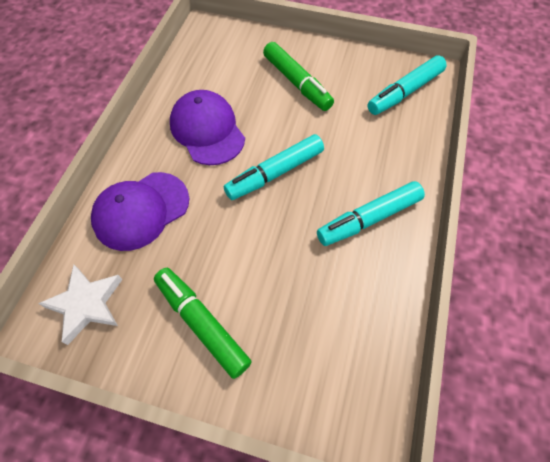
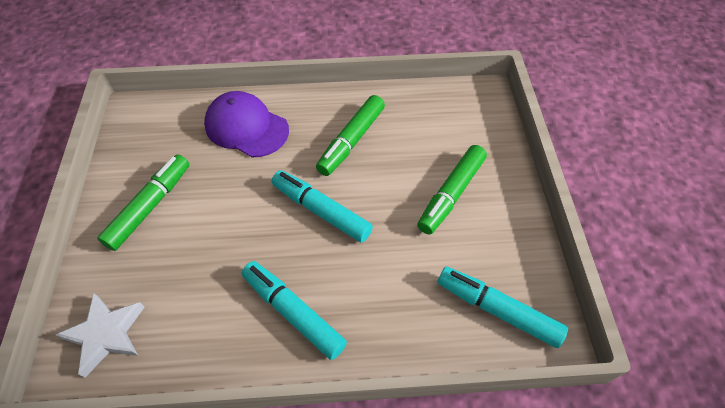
camera: 70 degrees right, 5 degrees down
(86, 304) = (154, 128): white star -> white star (106, 334)
(207, 130) = (351, 141): purple cap -> green marker

